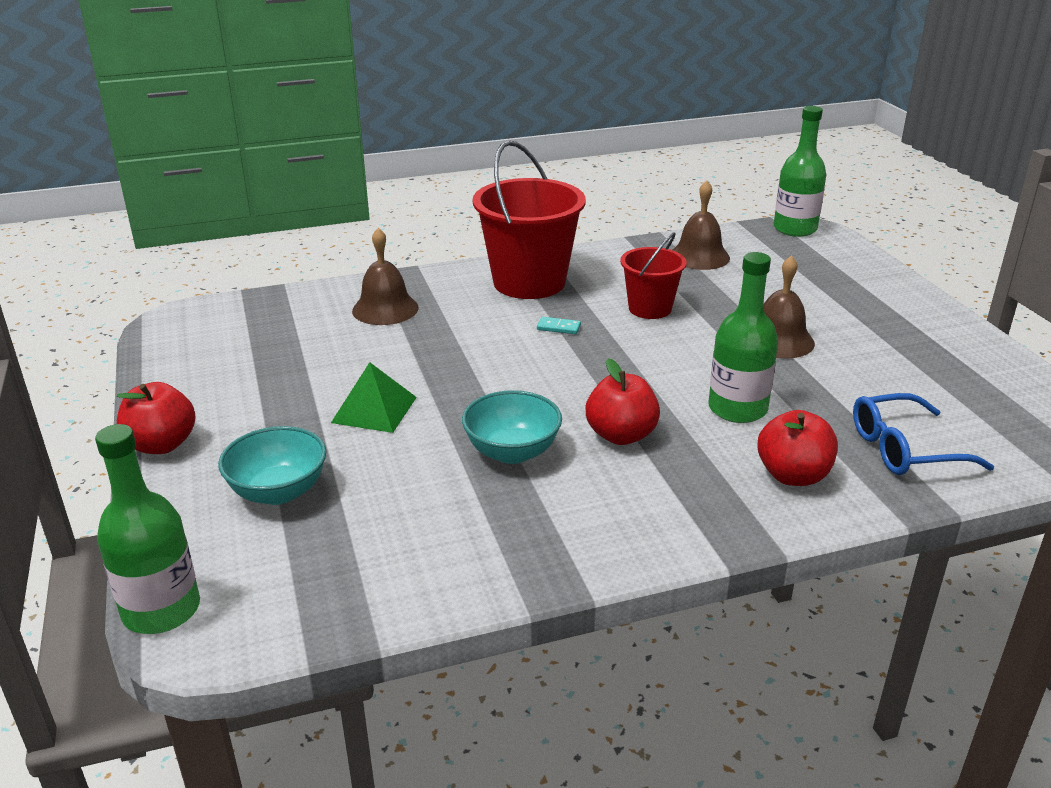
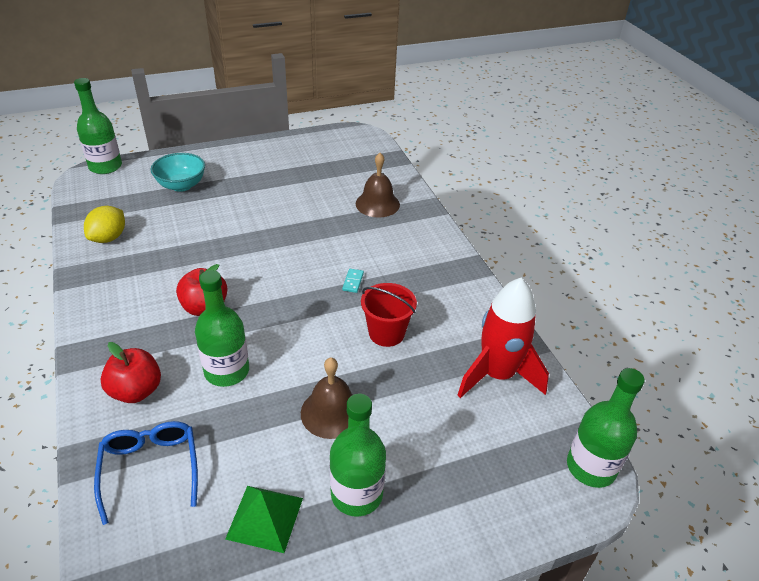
camera: 85 degrees right, 10 degrees up
(162, 445) = (231, 149): red apple -> none
(374, 410) = (252, 208): green pyramid -> green pyramid (265, 518)
(439, 559) = (109, 238): none -> yellow lemon
(512, 452) = (197, 261): turquoise bowl -> none
(529, 282) = (426, 267): red bucket -> none
(699, 256) = (497, 375): brown bell -> red rocket
(873, 327) = (356, 494): none -> green bottle

